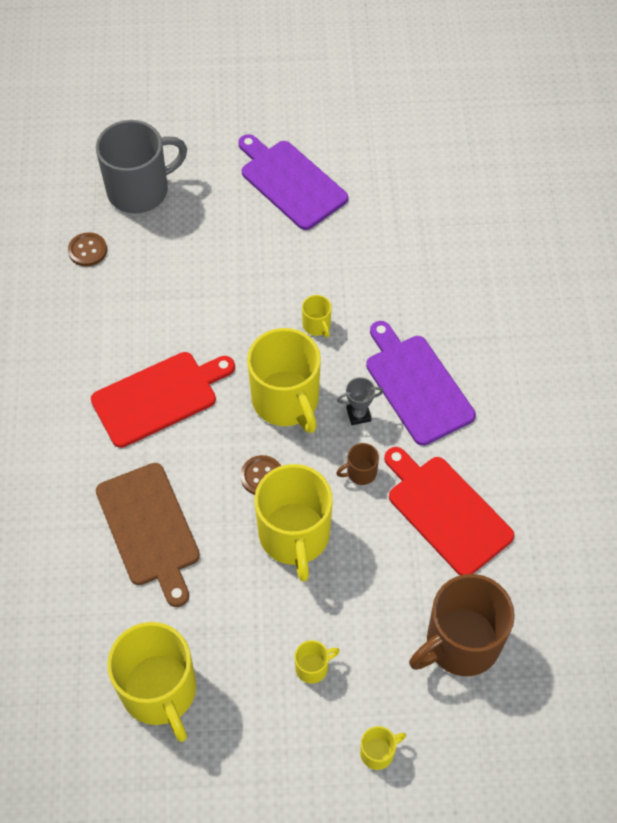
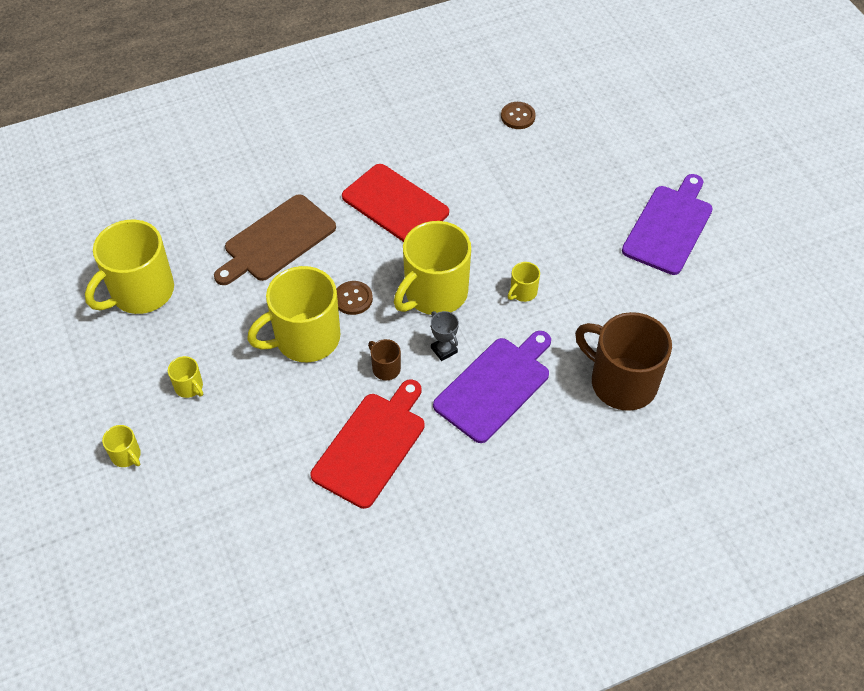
camera: 70 degrees right, 5 degrees down
(139, 190) = (597, 128): grey mug -> none
(461, 642) = (245, 492): brown mug -> brown mug (622, 382)

